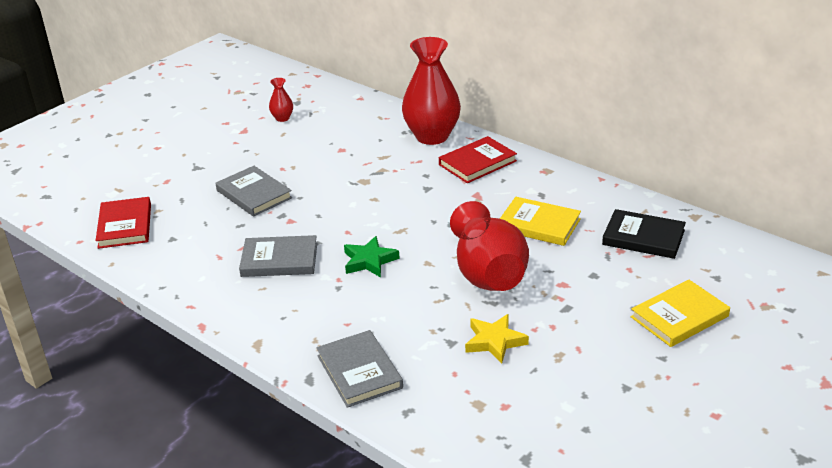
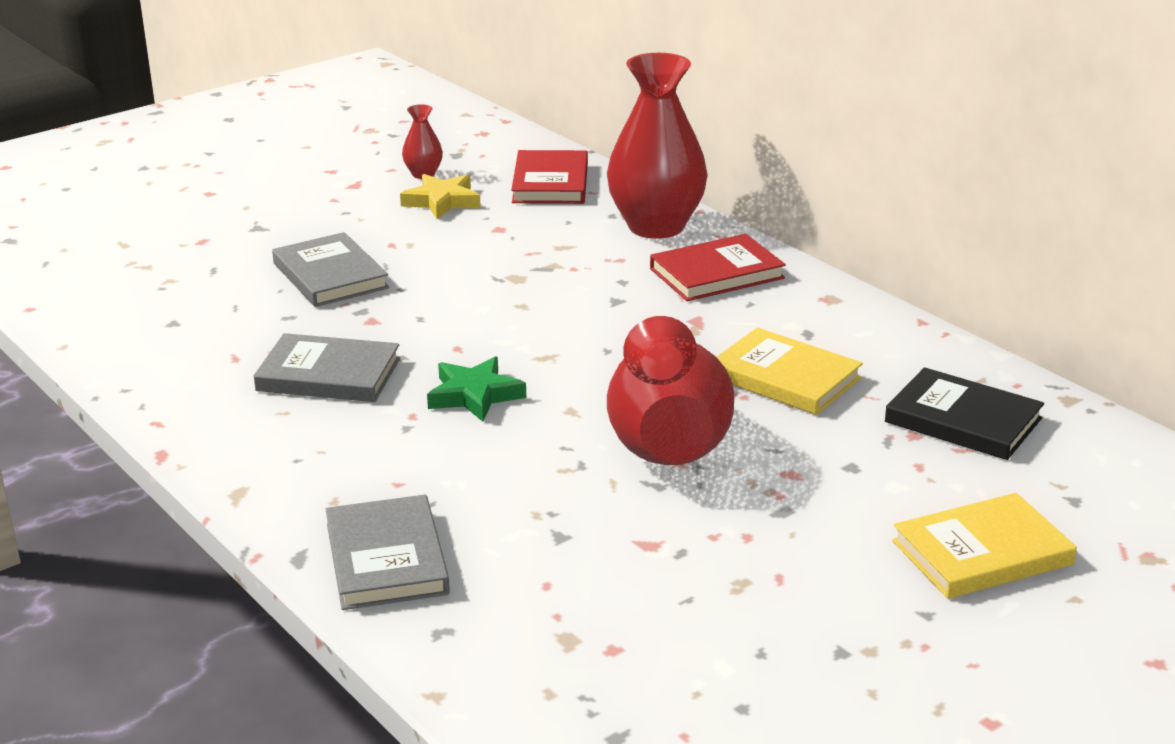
camera: 10 degrees right, 5 degrees down
(125, 226) = (109, 295): red book -> red book (550, 183)
(495, 341) = (636, 545): yellow star -> yellow star (442, 201)

